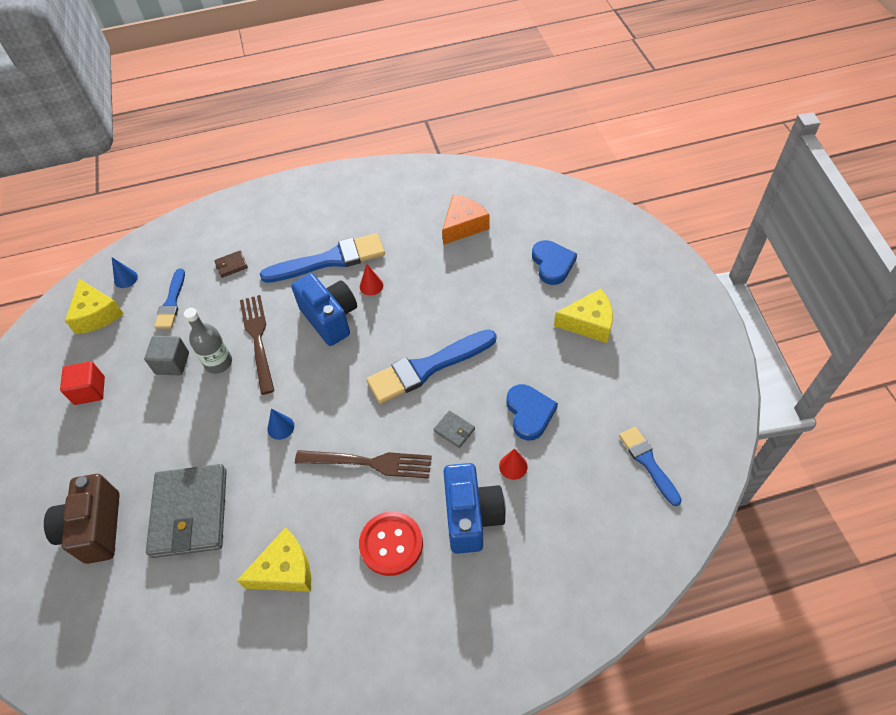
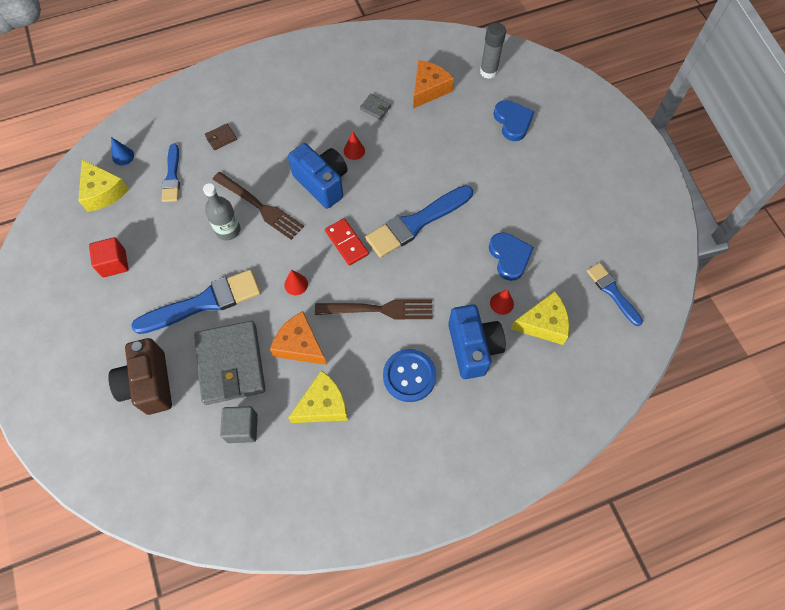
camera: 10 degrees left, 10 degrees up
(172, 363) = (185, 233): grey cube -> grey cube (242, 428)
(258, 339) = (260, 207): brown fork -> brown fork turned 150 degrees clockwise
(272, 497) = (300, 345): none -> orange cheese
(280, 427) = (296, 284): blue cone -> red cone
(329, 260) = (311, 128): blue brush -> blue brush (204, 303)
(345, 385) = (346, 243): none -> red domino
(391, 544) = (409, 376): red button -> blue button
(454, 430) = (448, 276): grey wallet -> grey wallet (375, 108)
(532, 210) = (488, 71): none -> grey glue stick
(588, 323) = (550, 174): yellow cheese -> yellow cheese (543, 324)

